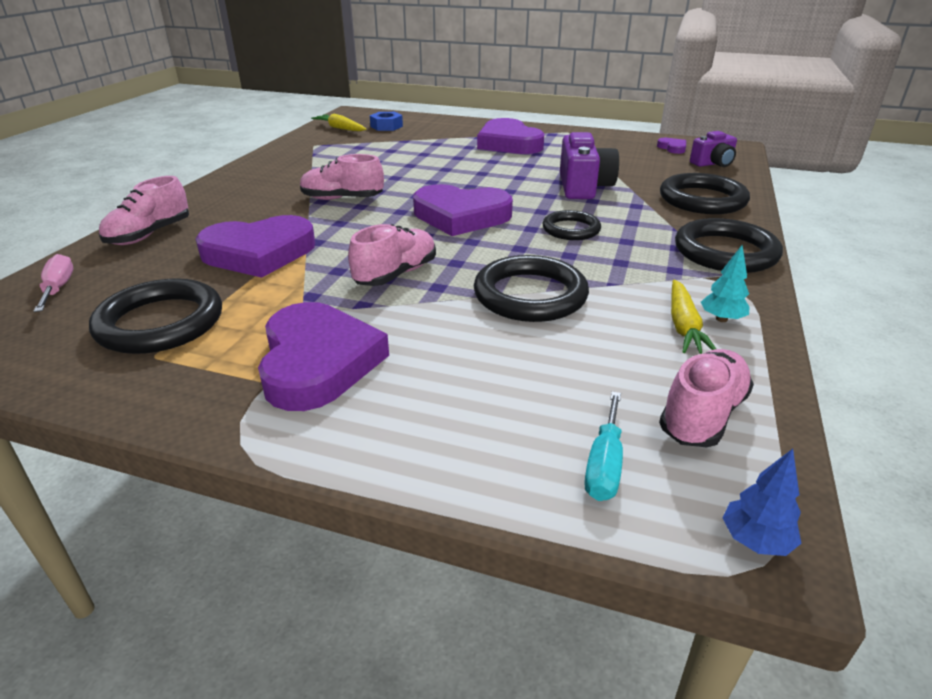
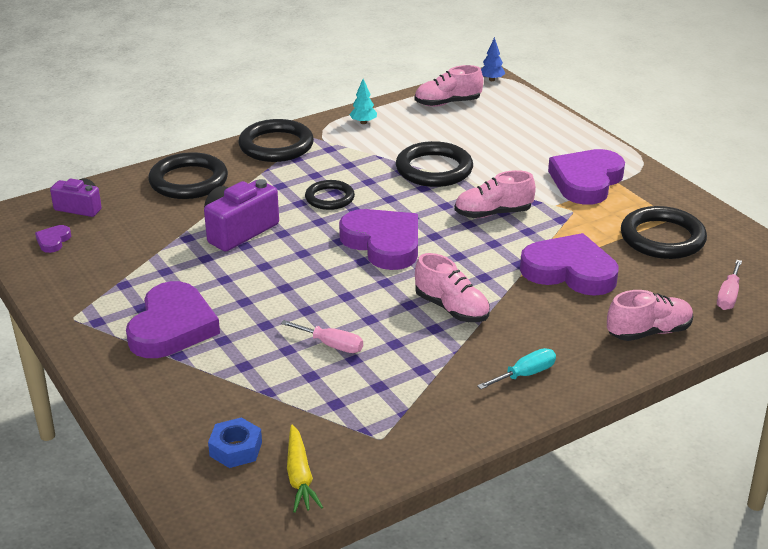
camera: 140 degrees left, 0 degrees up
(400, 162) = (331, 345): none -> pink screwdriver
(604, 465) = (509, 107): turquoise screwdriver -> turquoise screwdriver (525, 374)
(683, 326) = (387, 127): yellow carrot -> none

